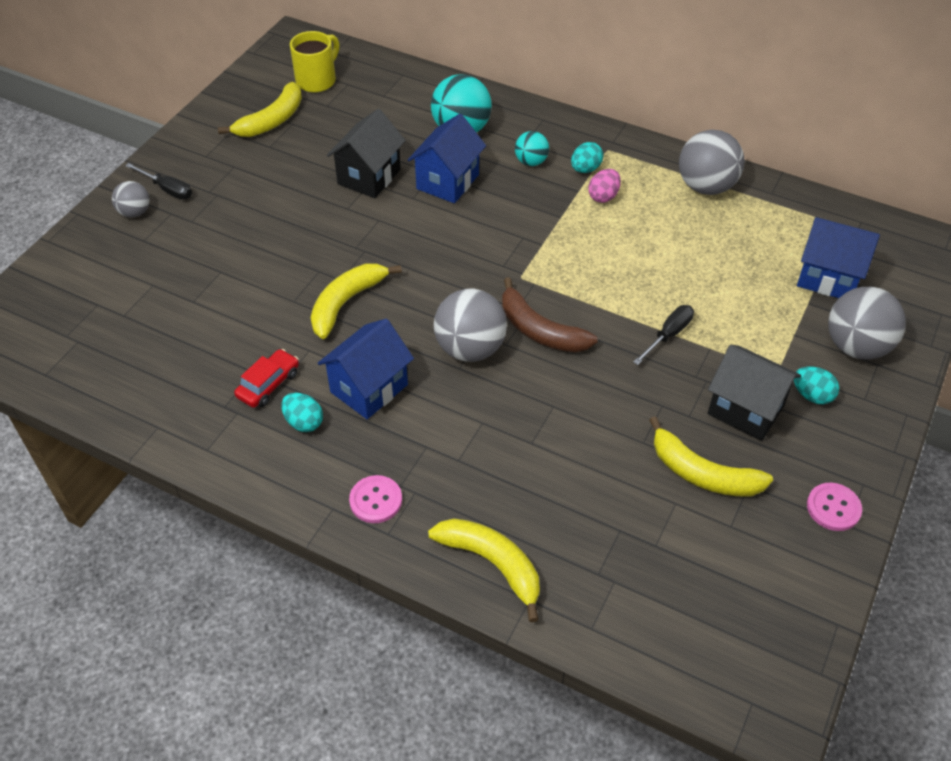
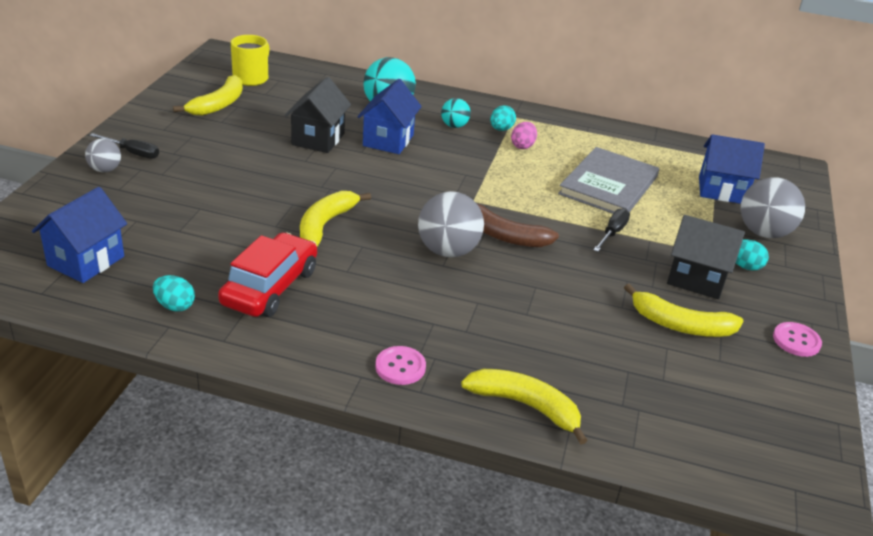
camera: 15 degrees left, 15 degrees down
(268, 384) = (270, 287): red car -> red car, size x1.78
(304, 422) = (312, 313): turquoise egg -> turquoise egg (175, 306)
(369, 388) = (366, 284): blue house -> blue house (86, 261)
(688, 262) = (608, 185): none -> grey book
(706, 186) = (602, 137): grey ball -> none

